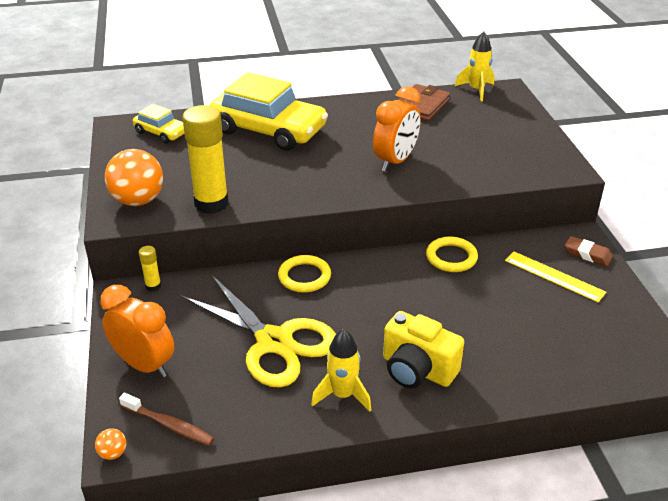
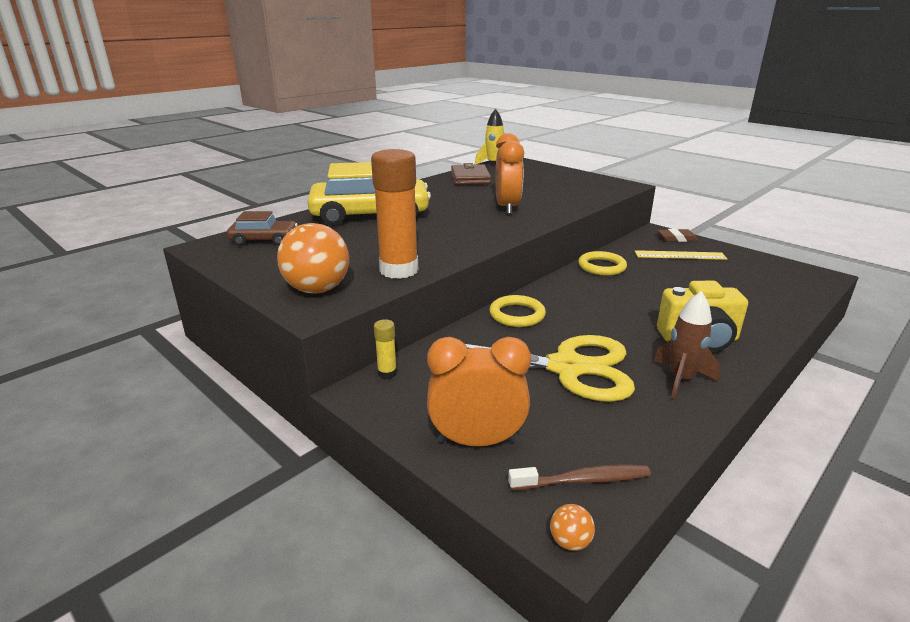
camera: 35 degrees left, 10 degrees down
(161, 132) = (264, 240): yellow car -> brown car
(211, 203) = (399, 270): yellow glue stick -> orange glue stick
(342, 395) = (681, 379): yellow rocket -> brown rocket

